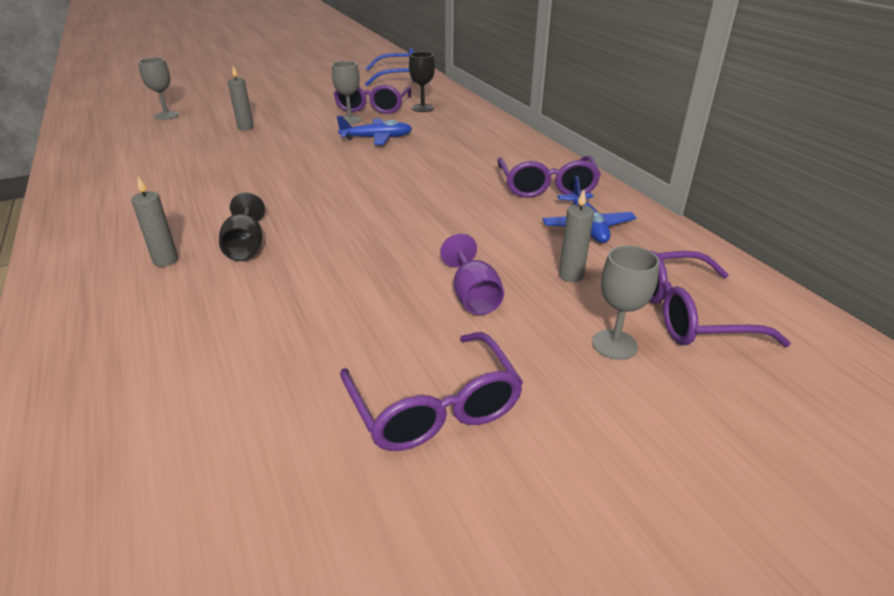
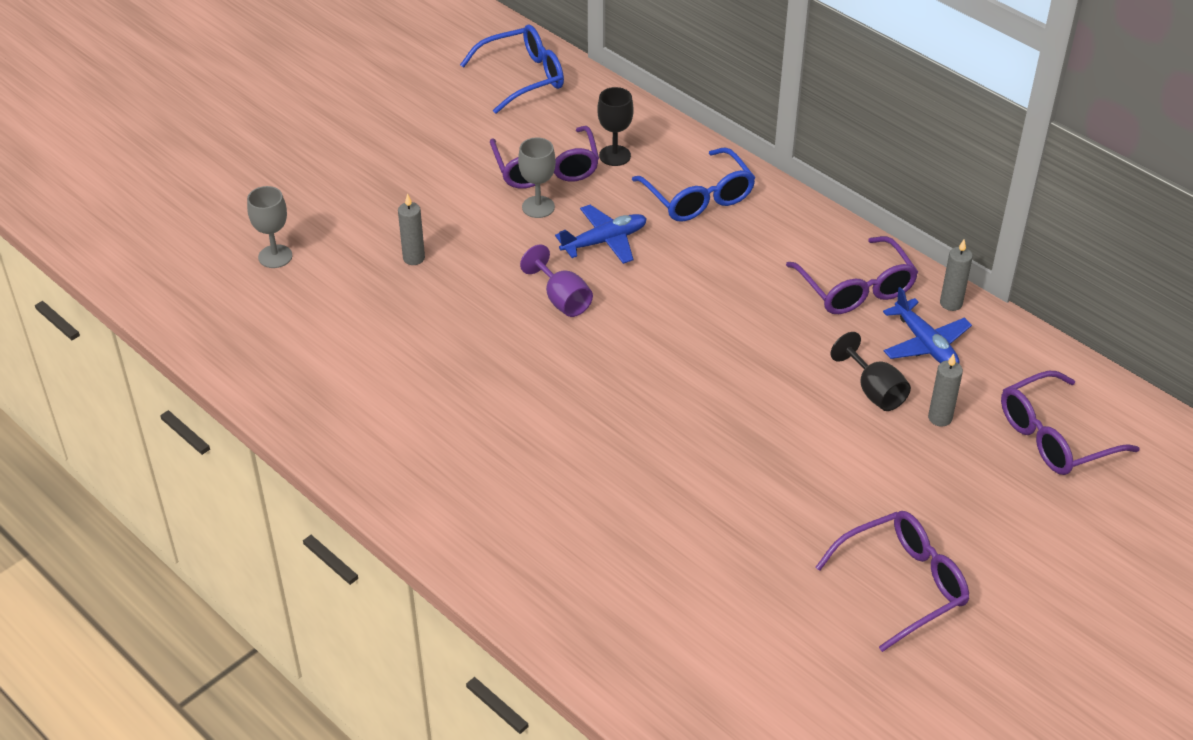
camera: 20 degrees left, 10 degrees up
(165, 260) = (547, 505): grey candle -> grey candle (951, 303)
(246, 247) = (610, 465): black goblet -> black goblet (874, 391)
(434, 406) = (902, 584): purple glasses -> purple glasses turned 75 degrees counterclockwise
(462, 130) = (698, 197): none -> blue glasses
(473, 296) = (868, 467): purple goblet -> purple goblet (562, 299)
(614, 344) = (1007, 487): grey goblet -> none

